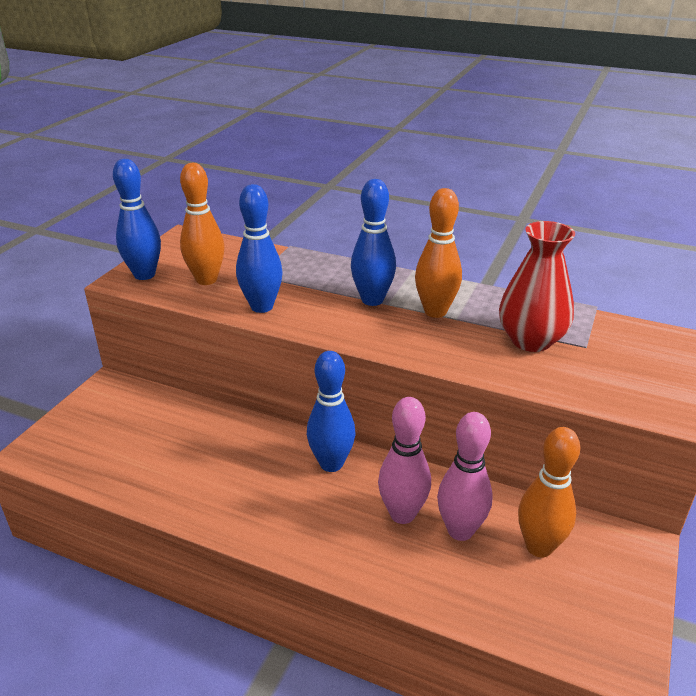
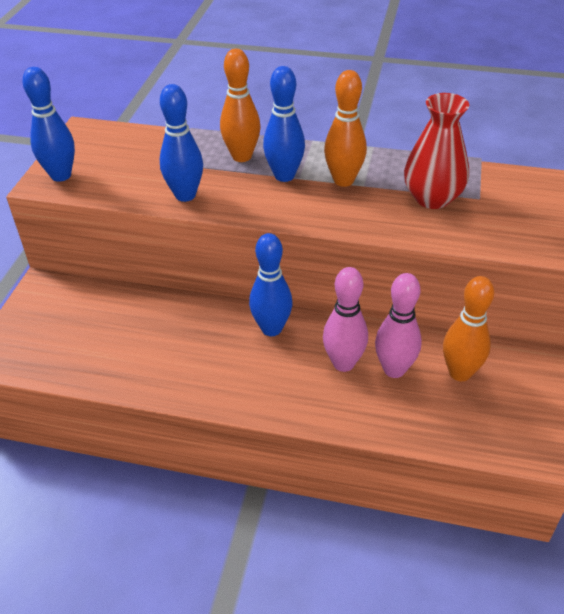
camera: 10 degrees left, 10 degrees up
(206, 280) = (123, 174): orange bowling pin -> orange bowling pin (242, 156)

